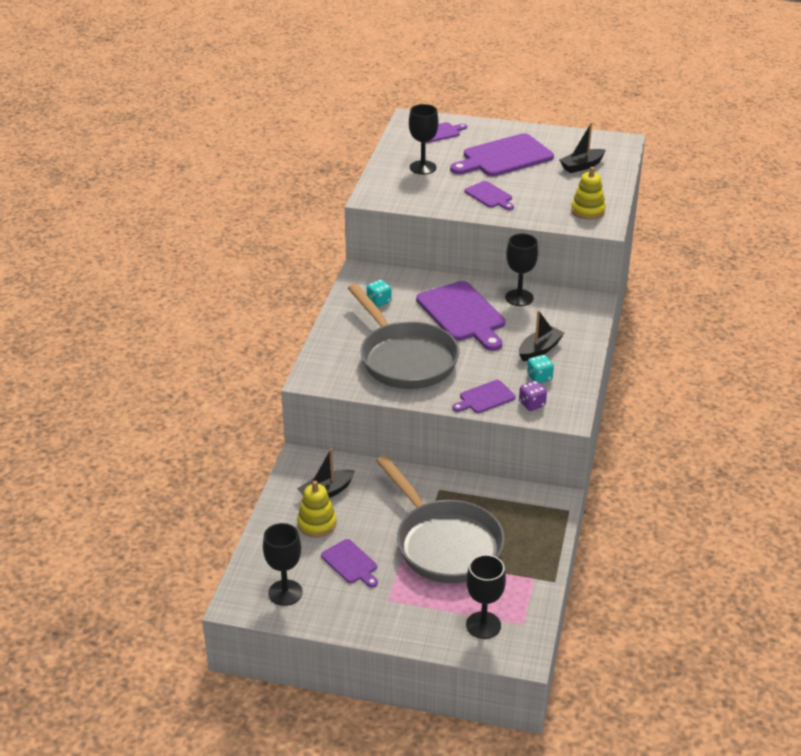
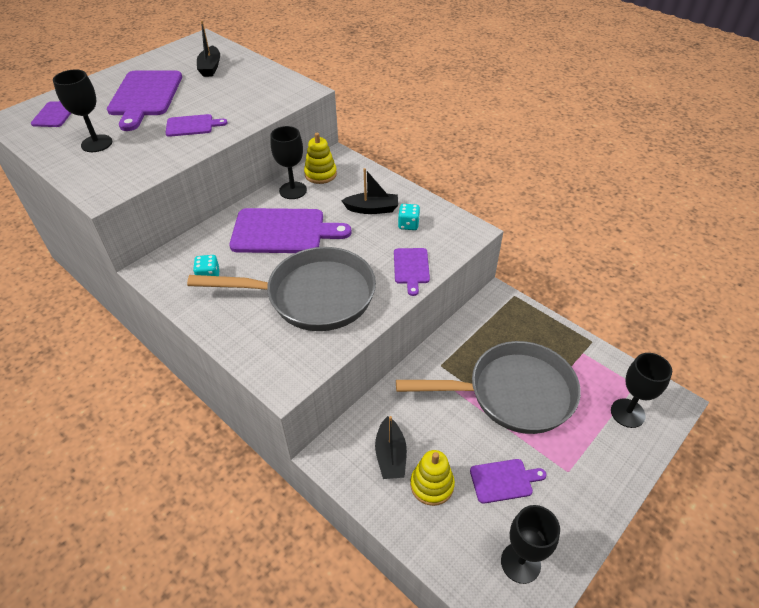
camera: 60 degrees left, 10 degrees up
(532, 404) = (440, 244): purple dice -> none
(539, 350) = (372, 209): black boat -> black boat turned 105 degrees clockwise
(588, 211) = (275, 89): yellow stacking toy -> yellow stacking toy (320, 174)

